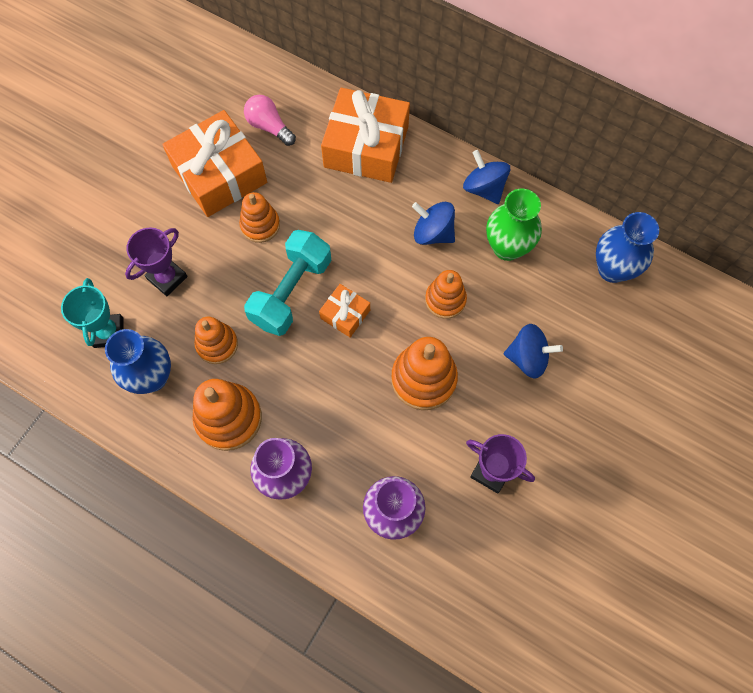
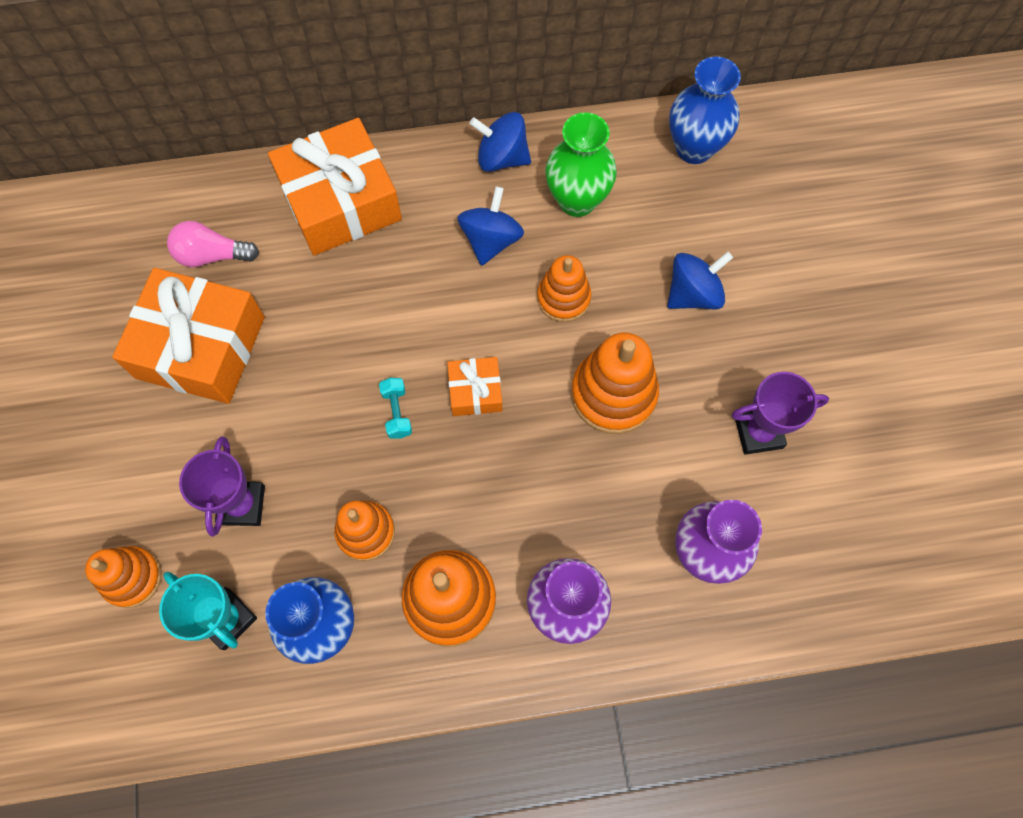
camera: 40 degrees left, 0 degrees up
(260, 225) = (298, 368): orange stacking toy -> orange stacking toy (132, 578)
(291, 292) = (397, 412): turquoise dumbbell -> turquoise dumbbell, size x0.42
(433, 233) = (491, 240): blue spinning top -> blue spinning top turned 120 degrees clockwise

